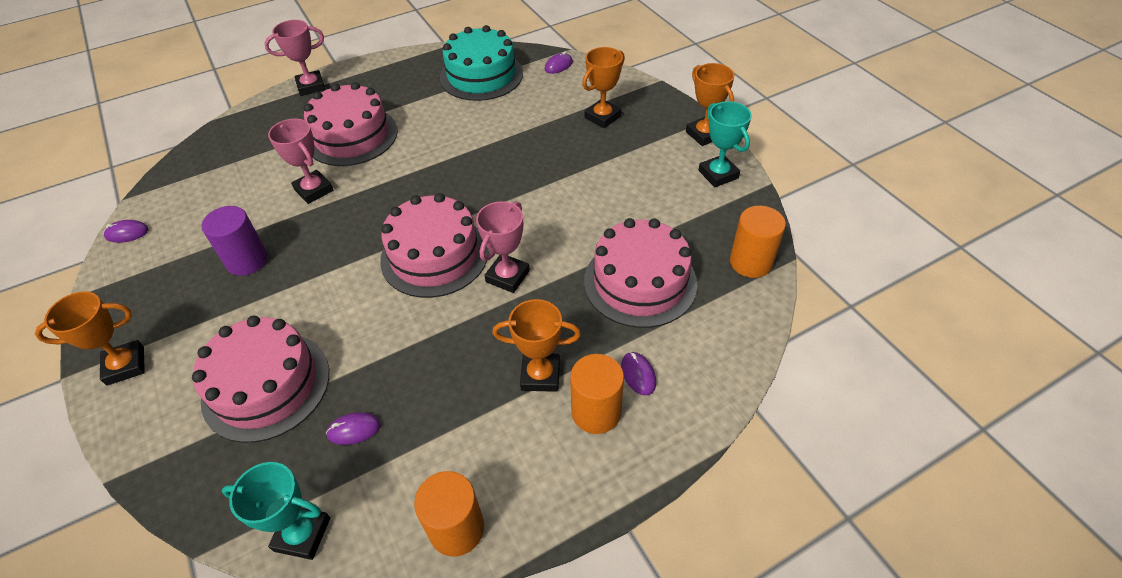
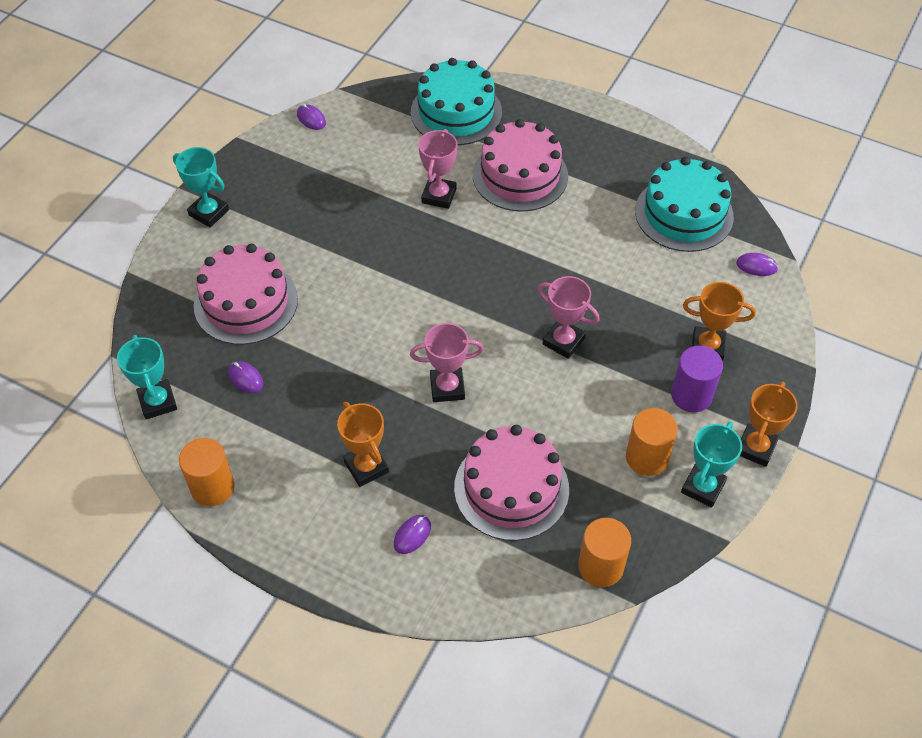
camera: 55 degrees right, 5 degrees up
(125, 365) = (209, 212): orange trophy -> turquoise trophy
(247, 141) = (456, 112): none -> turquoise cake
(247, 260) = (339, 208): purple cylinder -> purple cylinder (691, 395)
(311, 86) = (557, 102): pink trophy -> pink trophy (563, 341)
(434, 255) = (432, 323): pink cake -> none
(596, 412) = (358, 523): orange cylinder -> orange cylinder (647, 457)

